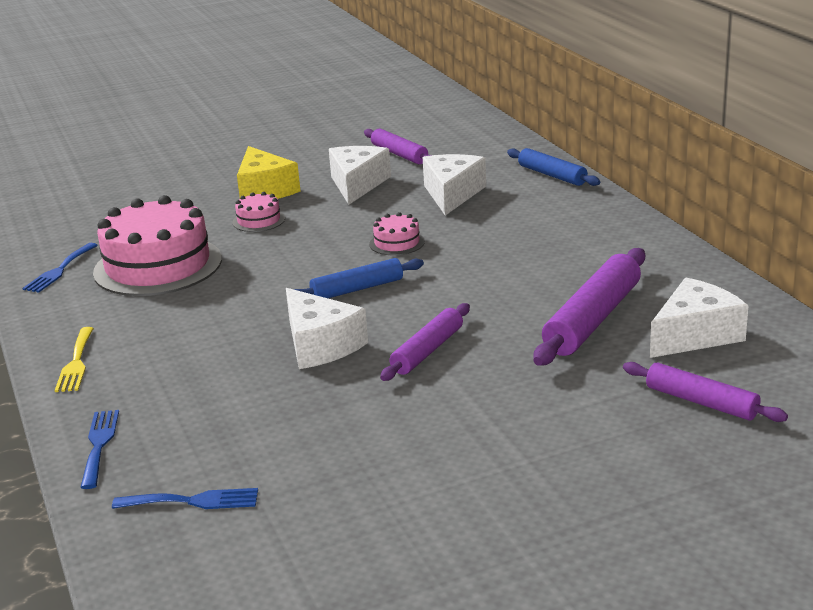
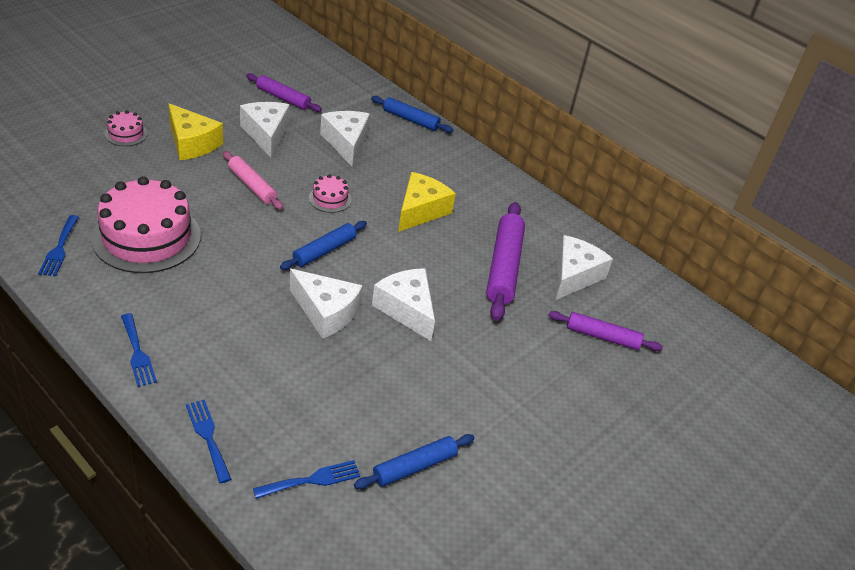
camera: 30 degrees left, 15 degrees up
(76, 363) = (137, 353): yellow fork -> blue fork
(259, 220) = (206, 179): pink cake -> pink cake (126, 134)
(308, 228) = (252, 186): none -> pink rolling pin
(333, 506) = (414, 467): none -> blue rolling pin
(427, 351) = (407, 309): purple rolling pin -> white cheese
(509, 259) = (420, 211): none -> yellow cheese

